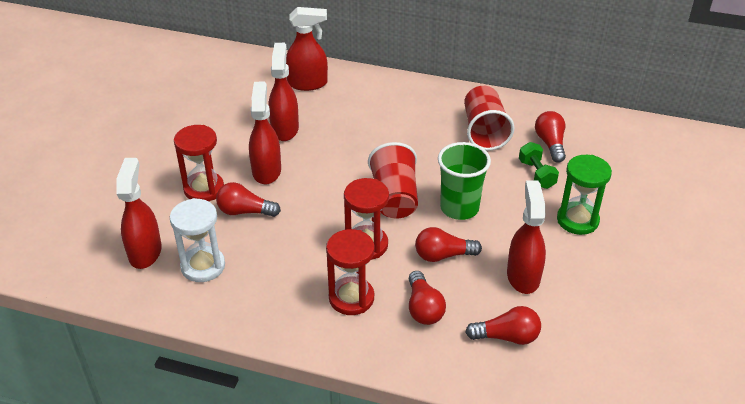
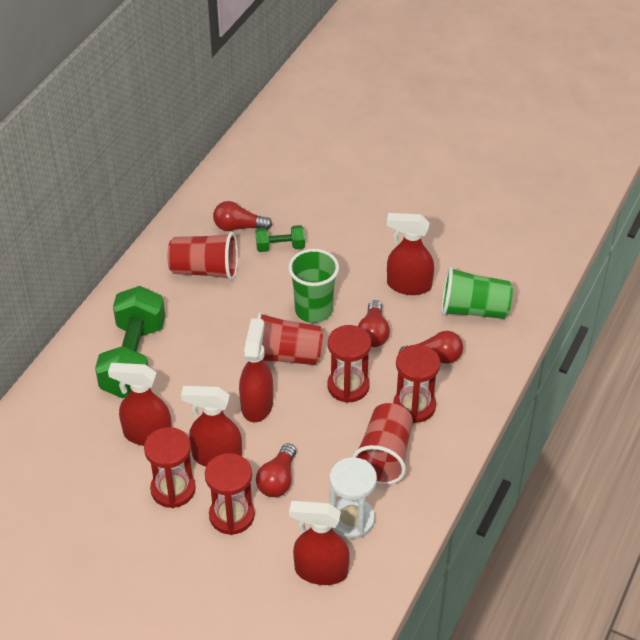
camera: 80 degrees left, 5 degrees up
(229, 152) = (173, 489): none -> red hourglass
(282, 281) = (384, 456): none -> red cup
(308, 83) = (66, 405): red spray bottle -> red spray bottle (257, 404)
(365, 109) = (134, 359): none -> green dumbbell
(507, 337) = (473, 310): red light bulb -> green cup
(577, 220) = (348, 235): green hourglass -> none

